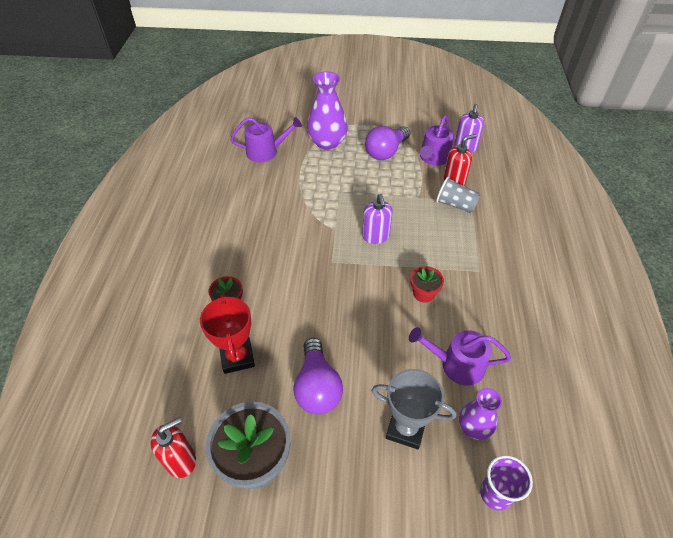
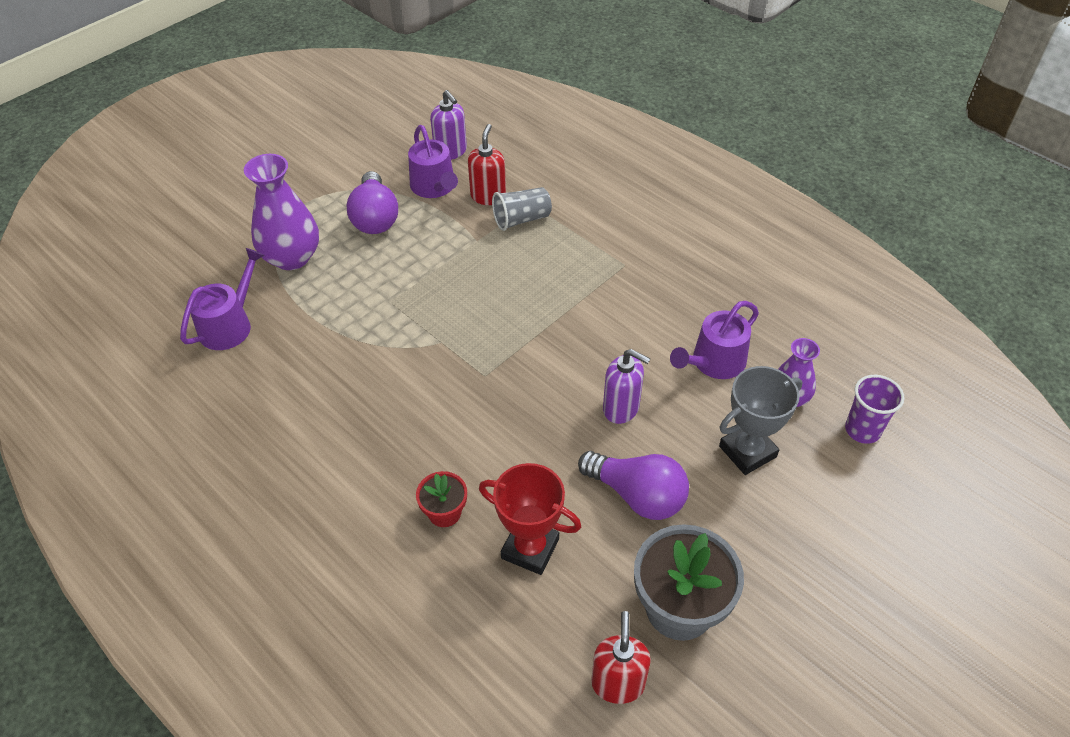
camera: 50 degrees left, 0 degrees up
(375, 236) = (491, 314): purple soap dispenser -> purple soap dispenser (621, 408)
(423, 293) = (608, 328): red flower pot -> none

